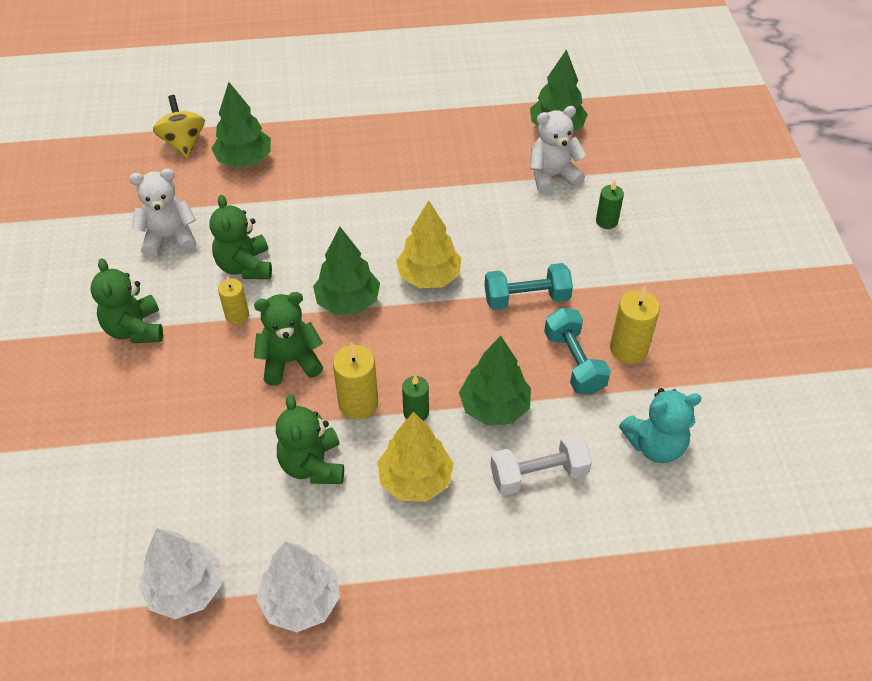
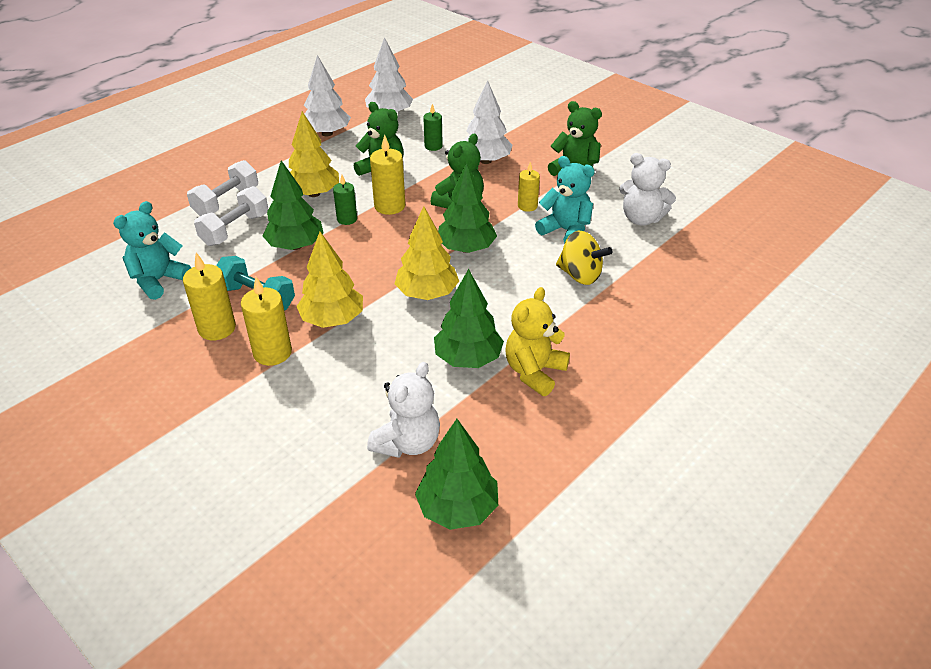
camera: 140 degrees right, 10 degrees down
(169, 238) = (641, 219): white teddy bear -> white teddy bear turned 75 degrees clockwise
(183, 143) = (752, 277): yellow spinning top -> yellow spinning top (580, 275)
(191, 407) = (486, 161): none -> white tree
(244, 160) = (687, 293): green tree -> green tree (468, 358)
(245, 266) = (566, 231): green teddy bear -> turquoise teddy bear
(423, 171) = (534, 372): none -> yellow teddy bear
(520, 533) = (226, 202): none -> white dumbbell
(526, 298) = (332, 320): turquoise dumbbell -> yellow tree
(596, 296) = (272, 353): none -> yellow candle
(606, 221) = (312, 426): green candle -> green candle (433, 146)

